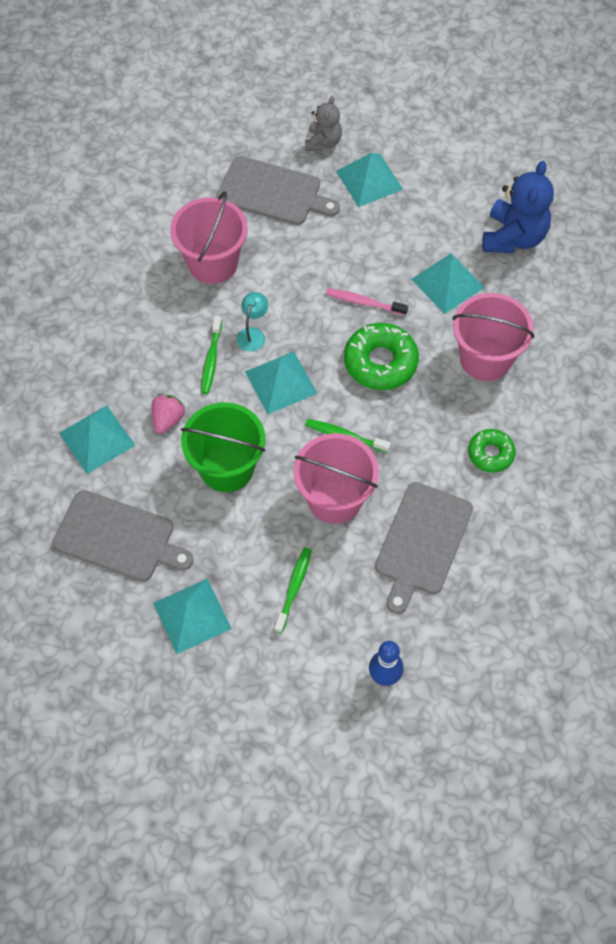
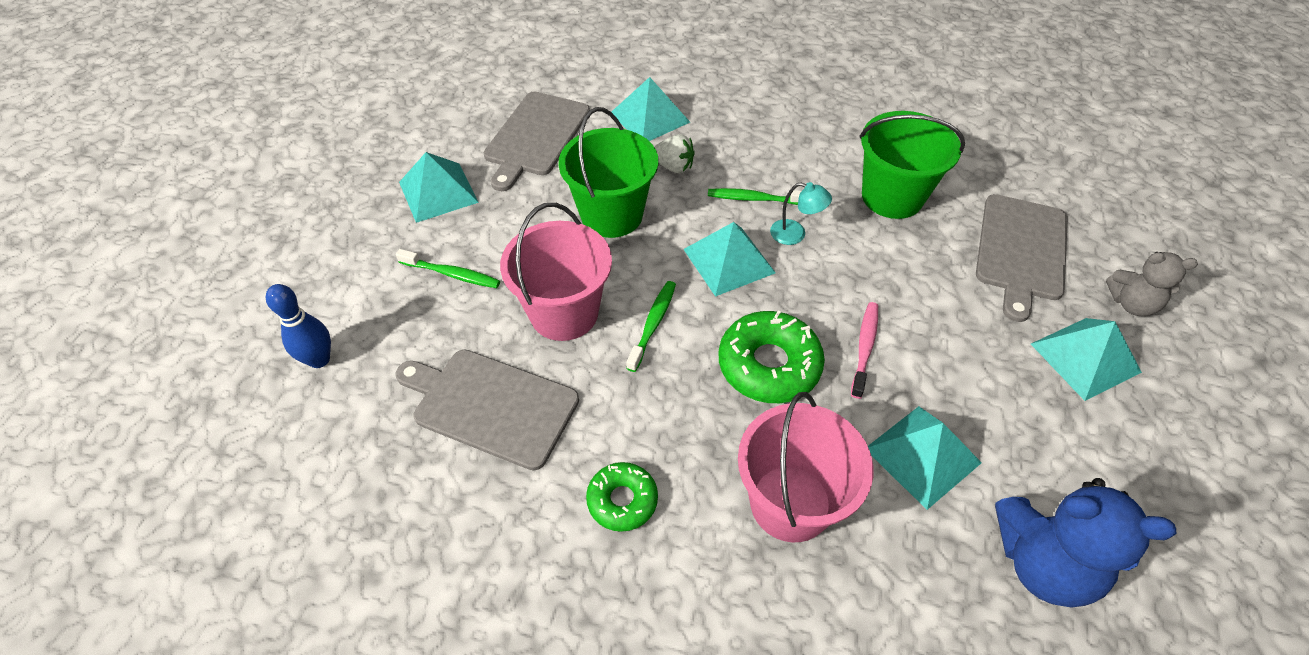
camera: 90 degrees right, 10 degrees down
(168, 419) = (673, 166): pink strawberry -> white strawberry
(212, 263) = (892, 197): pink bucket -> green bucket

